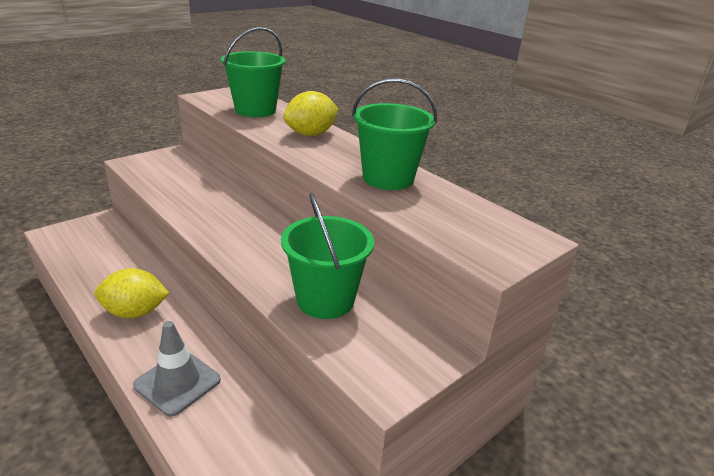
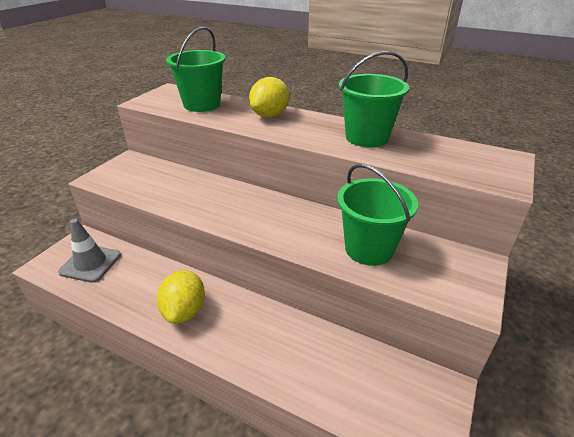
camera: 20 degrees left, 5 degrees up
(135, 312) = (184, 311): yellow lemon -> yellow lemon turned 60 degrees counterclockwise
(177, 382) = (271, 357): grey traffic cone -> grey traffic cone (90, 263)

